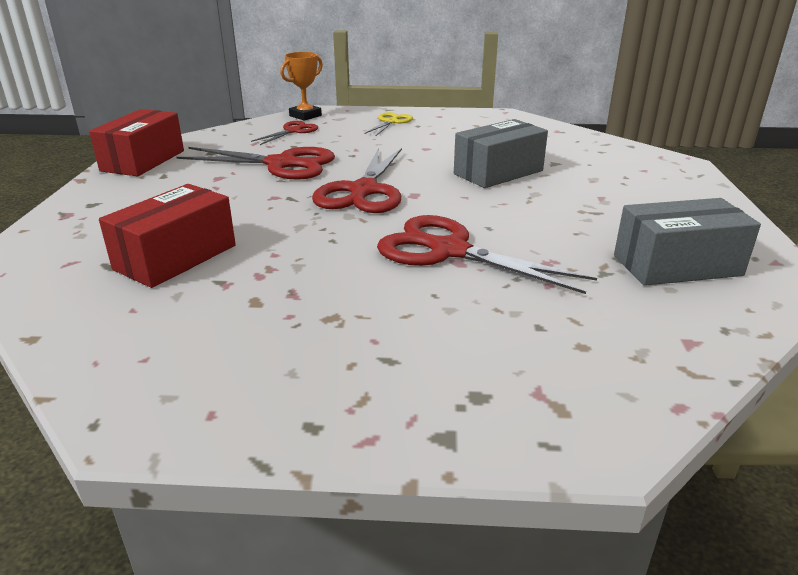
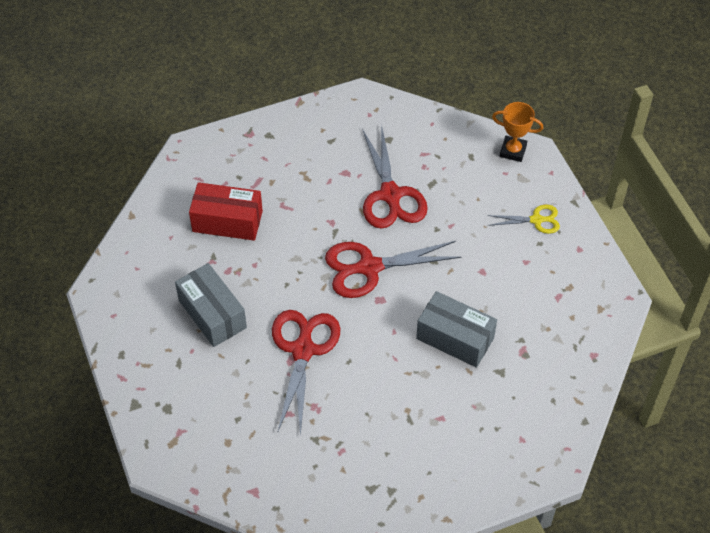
camera: 65 degrees right, 25 degrees up
(143, 161) = (349, 112): red box -> none
(293, 131) = (467, 163): red scissors -> none
(677, 265) = (345, 478): grey box -> grey box (212, 314)

